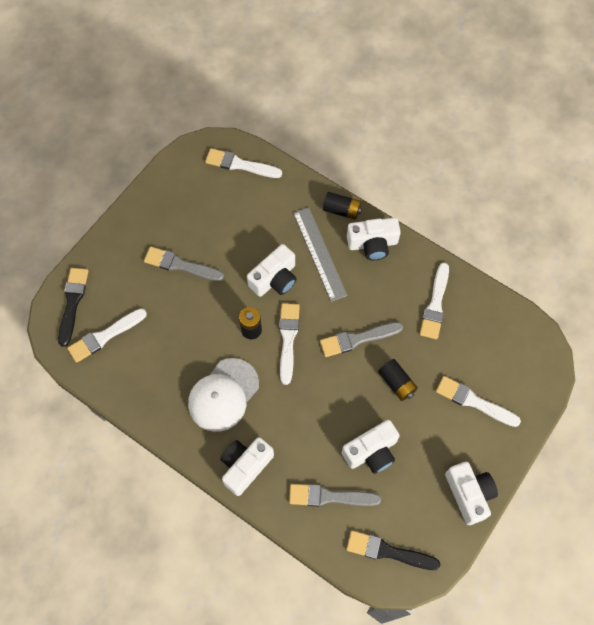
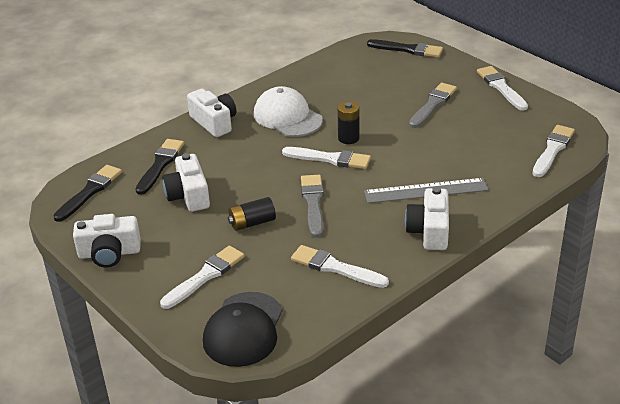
camera: 105 degrees right, 30 degrees down
(105, 336) = (369, 63): white brush -> white brush (501, 87)
(275, 279) = (402, 158): white camera -> none
(329, 496) = (160, 165): grey brush -> black brush
(341, 210) = (480, 214): black battery -> none
(522, 354) = (243, 329): none -> black cap

